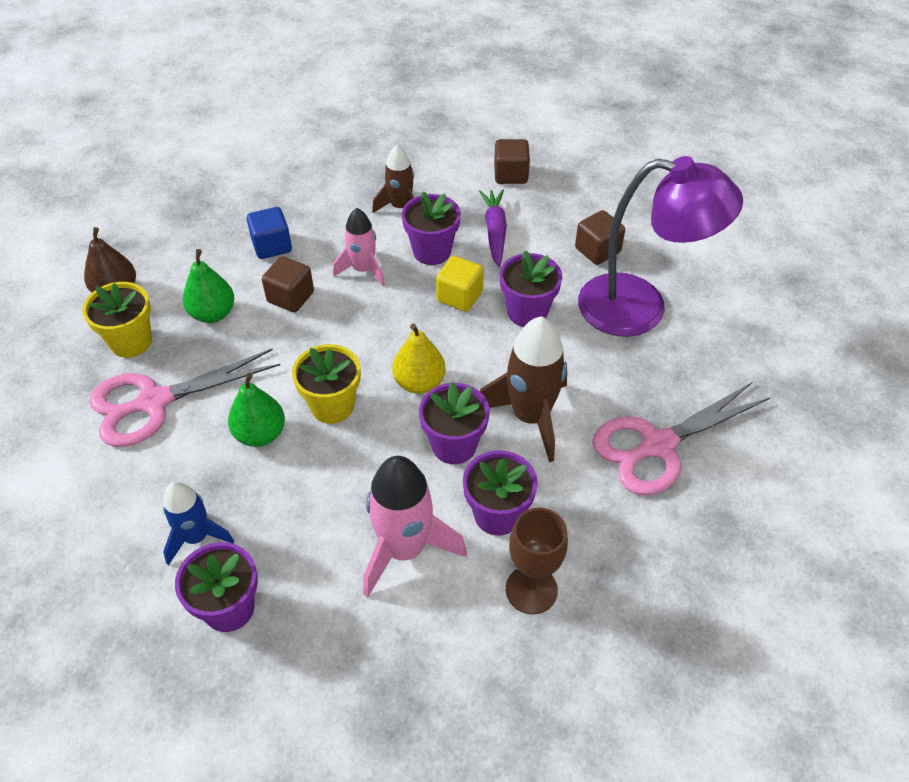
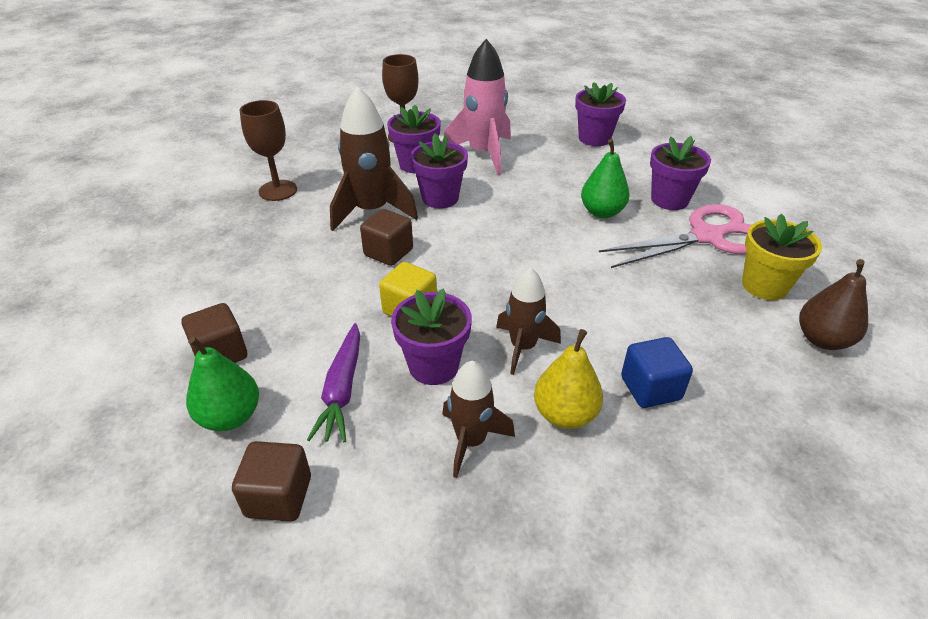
camera: 175 degrees left, 10 degrees down
(196, 537) = (629, 164): blue rocket -> none
(213, 314) = (690, 308): green pear -> green pear (230, 416)
(290, 297) = (606, 320): brown cube -> brown cube (388, 252)
(332, 406) = (543, 226): yellow flower pot -> none
(363, 270) = (523, 347): pink rocket -> brown rocket
(419, 382) = (464, 238): yellow pear -> yellow pear (565, 414)
(527, 312) = (340, 289): purple flower pot -> purple flower pot (669, 200)
(640, 308) = (217, 286): purple lamp -> none
(658, 445) = (278, 190): pink scissors -> brown goblet

